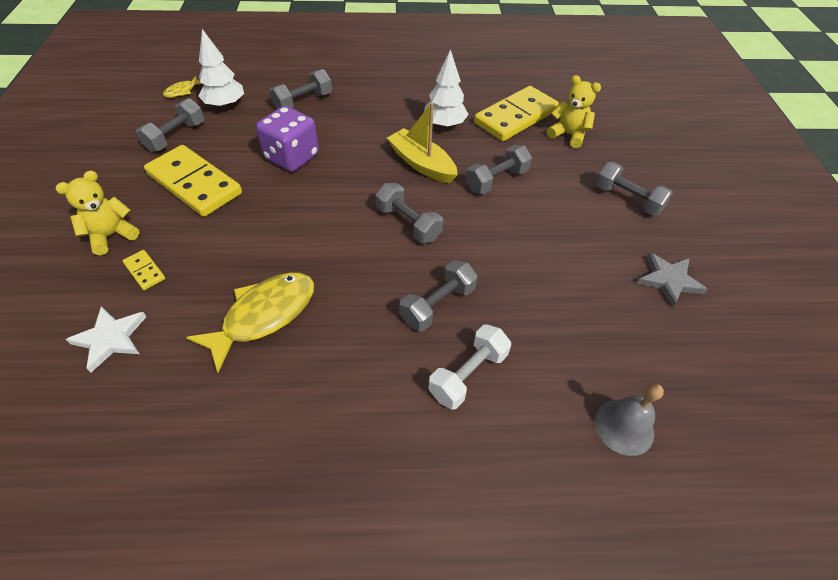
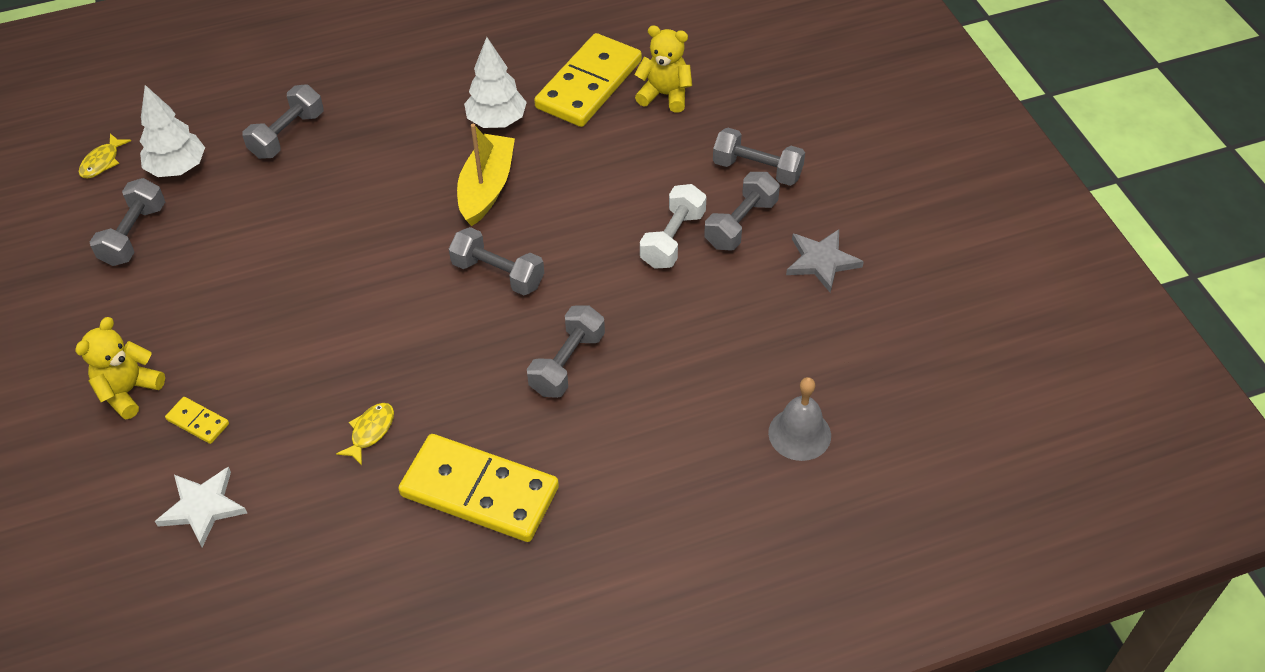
camera: 15 degrees left, 0 degrees up
(195, 184) = (198, 294): yellow domino -> yellow domino (480, 491)
(264, 316) = (370, 432): yellow fish -> yellow fish, size x0.47
(292, 157) = (310, 222): purple dice -> none
(421, 164) = (486, 188): yellow boat -> yellow boat turned 75 degrees clockwise
(468, 375) = (625, 429): white dumbbell -> white dumbbell (673, 239)
(496, 180) = (589, 186): grey dumbbell -> grey dumbbell (741, 224)

